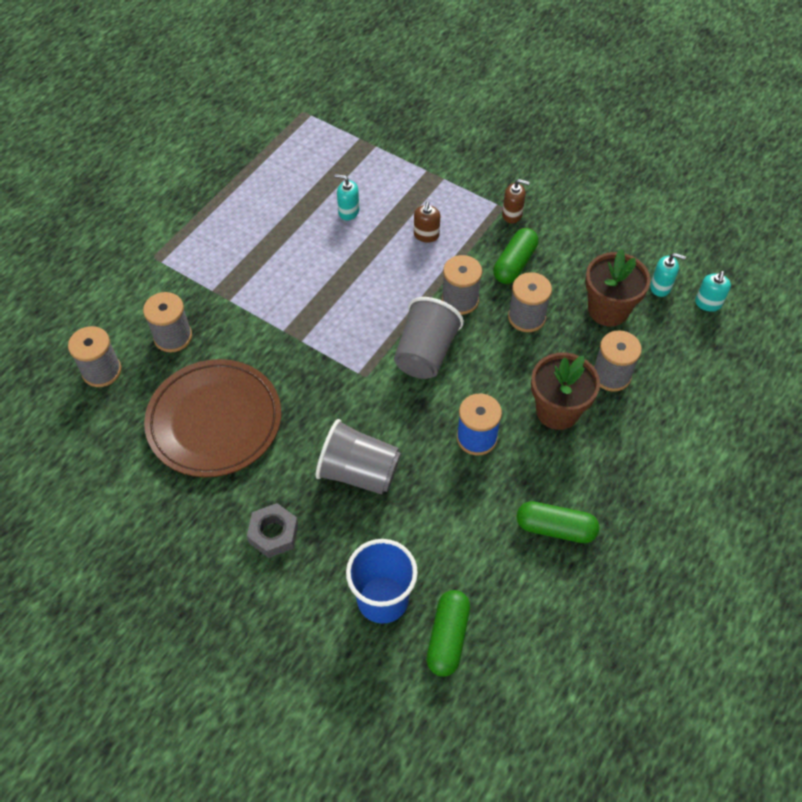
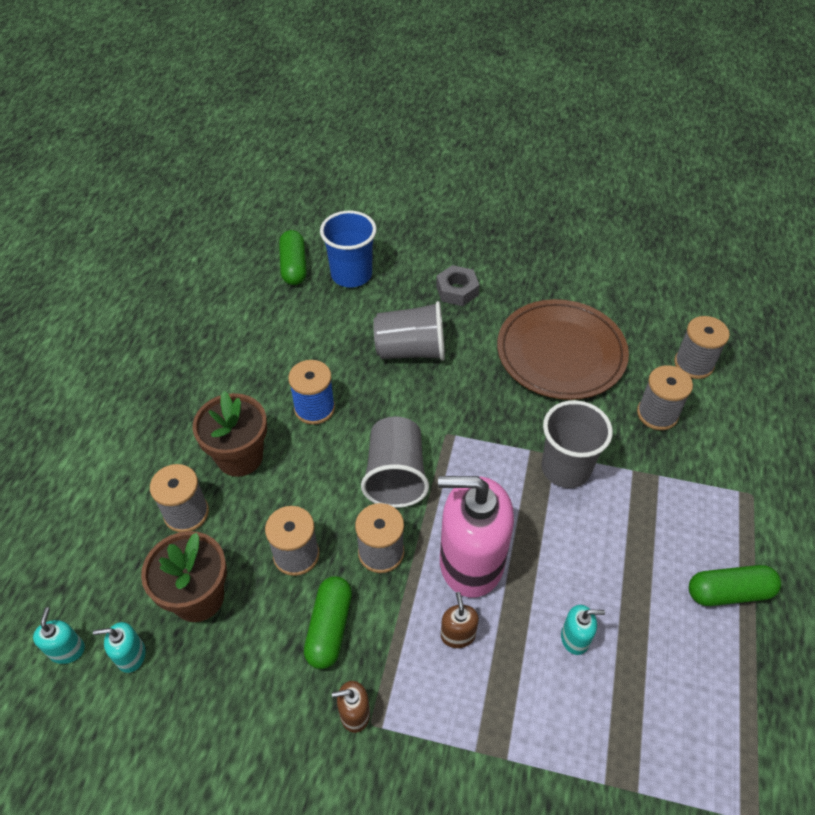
camera: 160 degrees right, 5 degrees down
(282, 317) = (565, 468): none -> grey cup
(395, 274) = (471, 562): none -> pink soap dispenser
(555, 528) = (224, 356): green capsule -> green capsule (729, 592)

